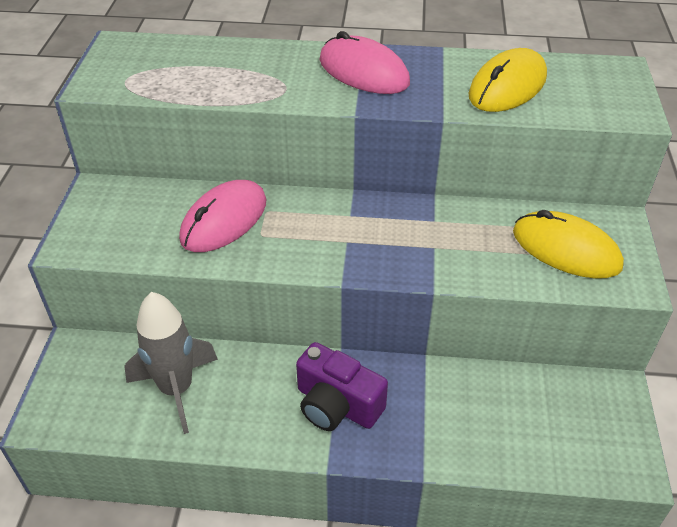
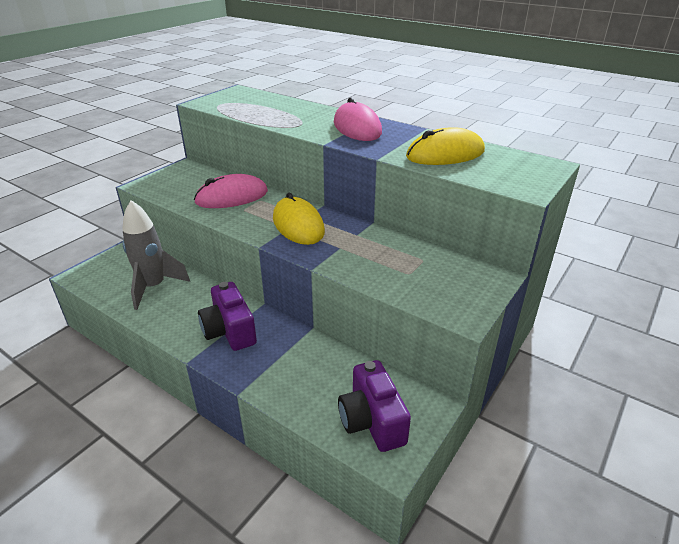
camera: 30 degrees right, 10 degrees down
(566, 249) = (432, 278): yellow mouse -> yellow mouse (298, 225)
(581, 437) = (372, 420): none -> purple camera

